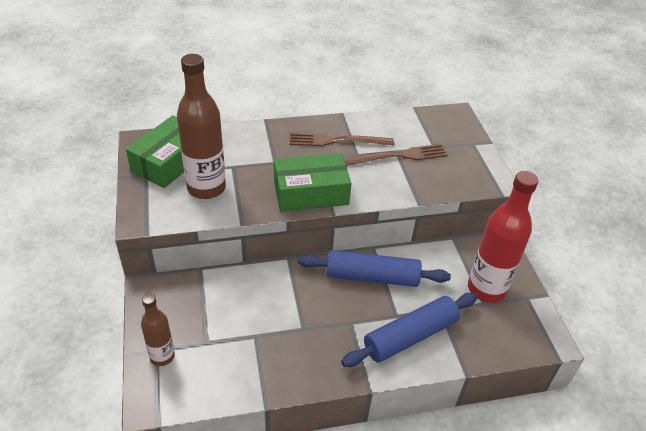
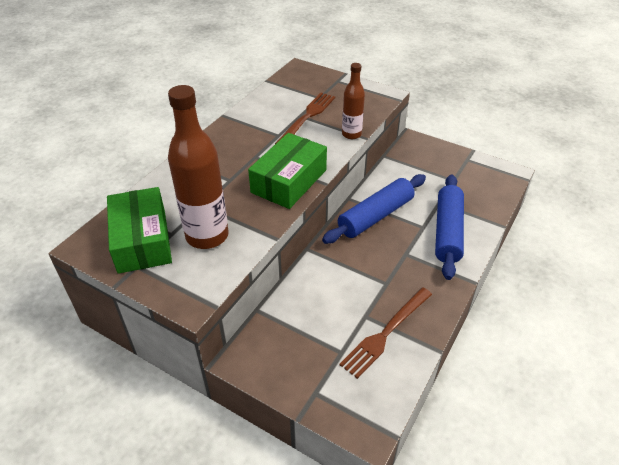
camera: 45 degrees left, 0 degrees up
(162, 356) = (327, 392): brown bottle -> brown bottle (351, 134)
(337, 141) = (250, 135): brown fork -> brown fork (386, 333)
(486, 289) = (443, 171): red bottle -> none

